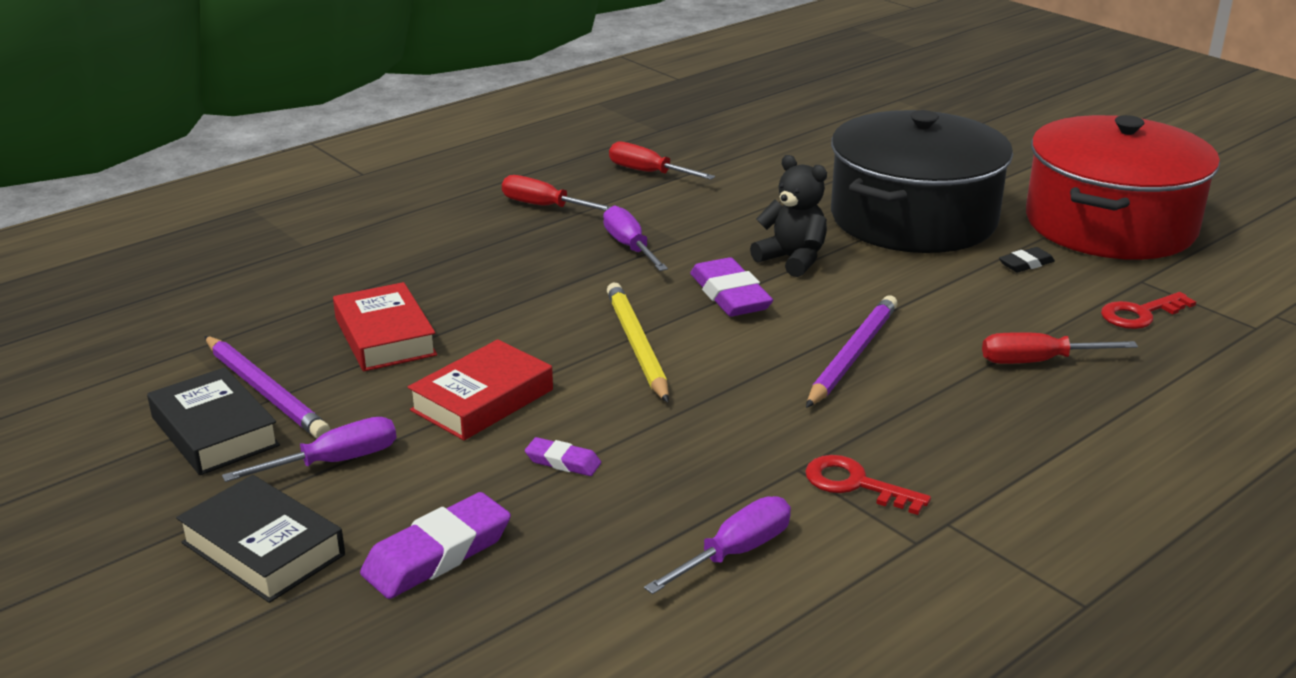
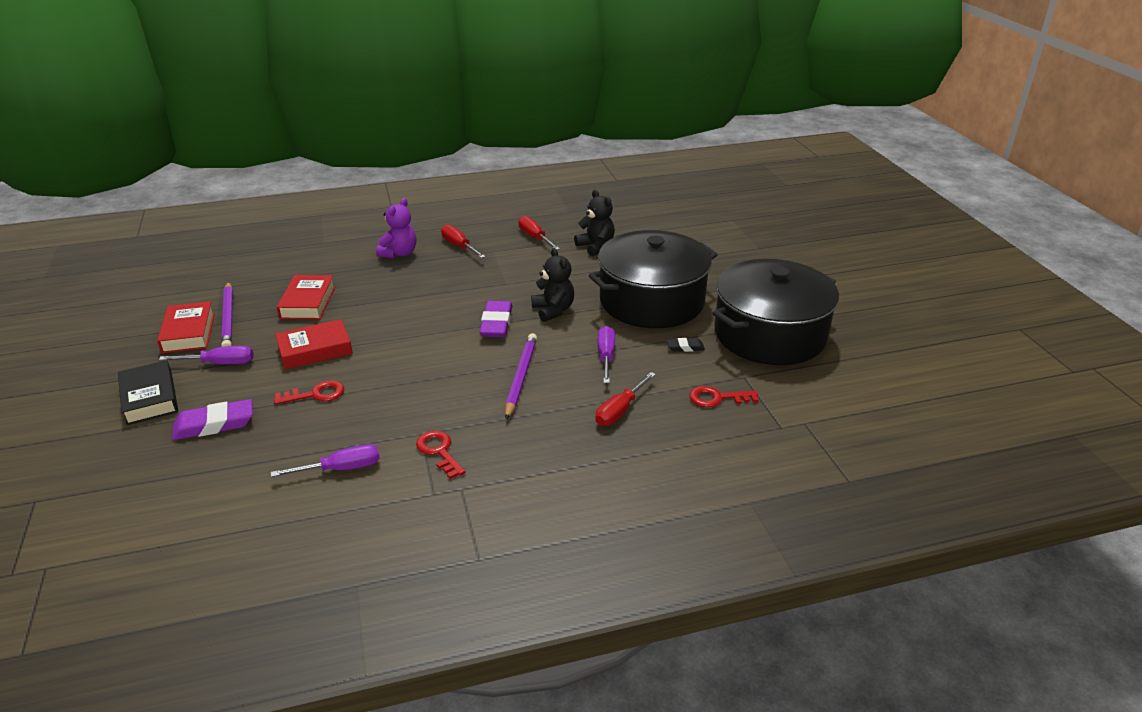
camera: 25 degrees right, 5 degrees up
(215, 431) = (188, 333): black book -> red book
(458, 235) = (399, 253): none -> purple teddy bear
(563, 462) = (316, 394): purple eraser -> red key
(630, 247) = (476, 281): purple screwdriver -> purple screwdriver (606, 356)
(637, 346) = (418, 340): yellow pencil -> none
(752, 167) = (596, 246): none -> black teddy bear
(852, 355) = (521, 377): purple pencil -> purple pencil turned 45 degrees counterclockwise
(1038, 361) = (620, 410): red screwdriver -> red screwdriver turned 75 degrees counterclockwise
(1110, 224) = (769, 334): red pot -> black pot

